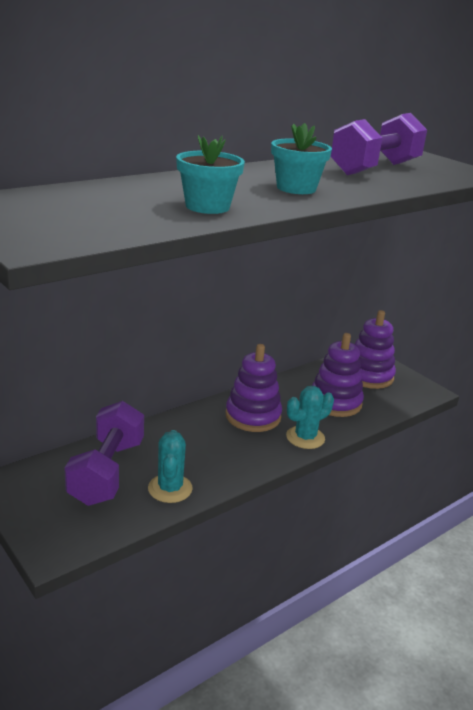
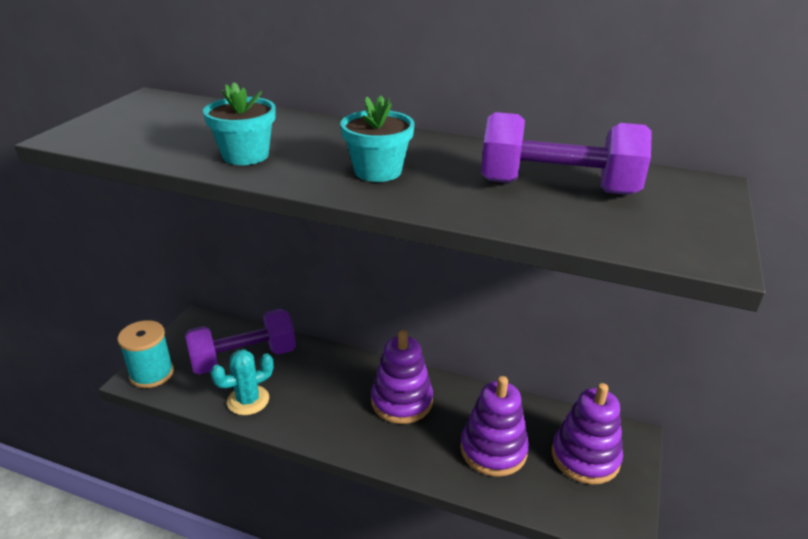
camera: 60 degrees right, 5 degrees up
(57, 538) = (151, 373): none -> turquoise spool
(305, 437) = (401, 453): turquoise cactus -> none

